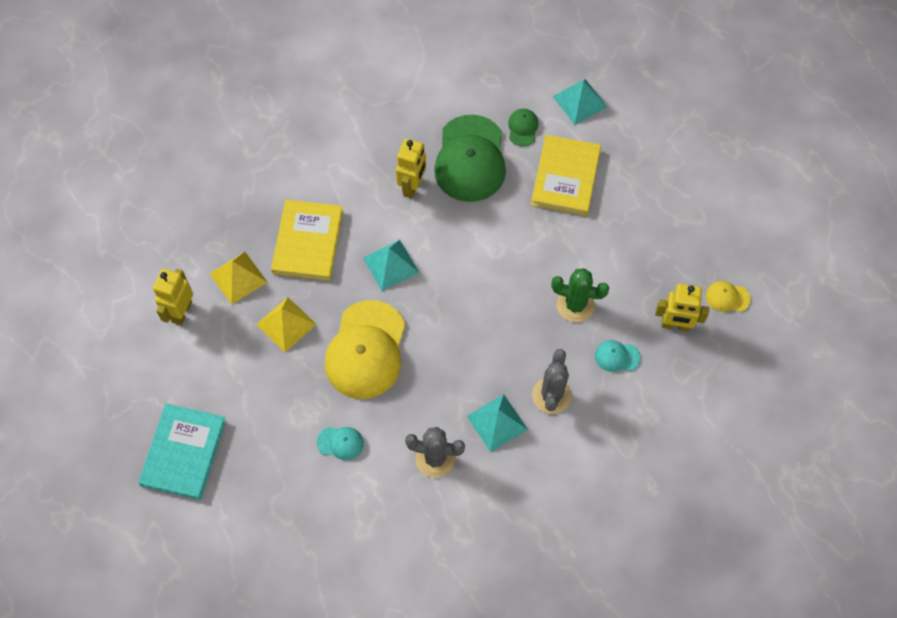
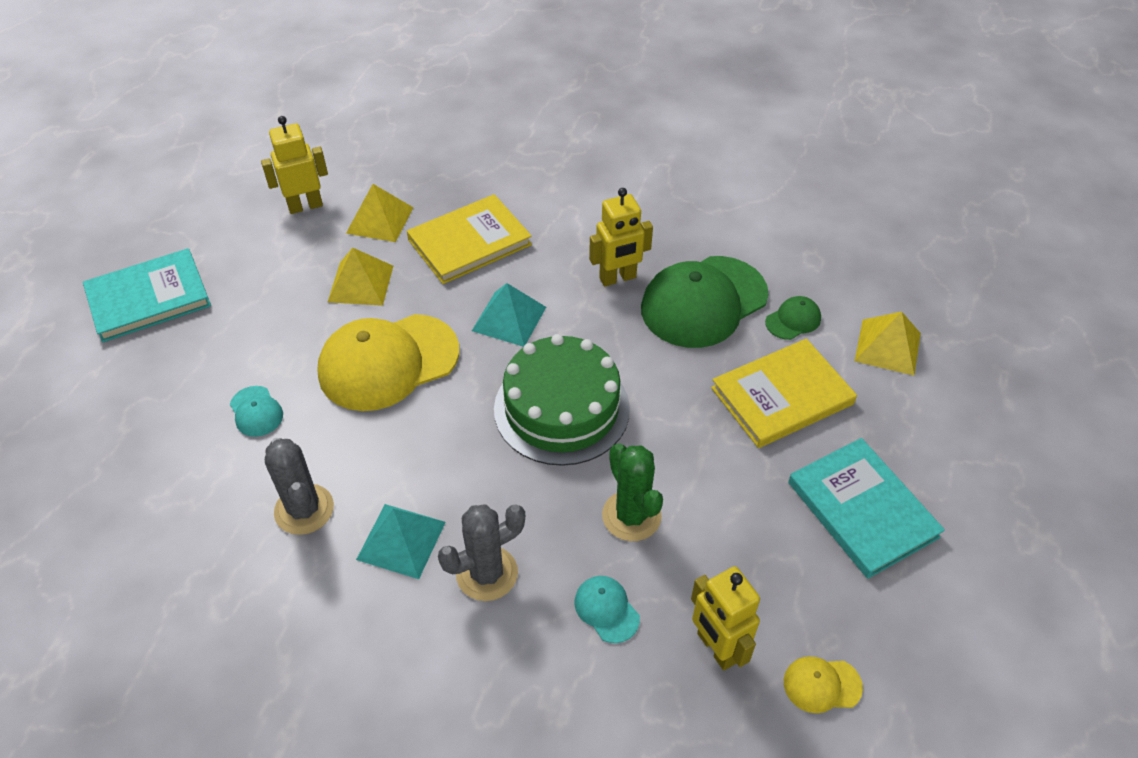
camera: 50 degrees right, 15 degrees down
(480, 286) = (561, 408): none -> green cake
(580, 101) = (888, 347): turquoise pyramid -> yellow pyramid
(659, 202) = (862, 509): none -> turquoise book
(727, 297) = (822, 685): yellow cap -> yellow cap turned 60 degrees counterclockwise

